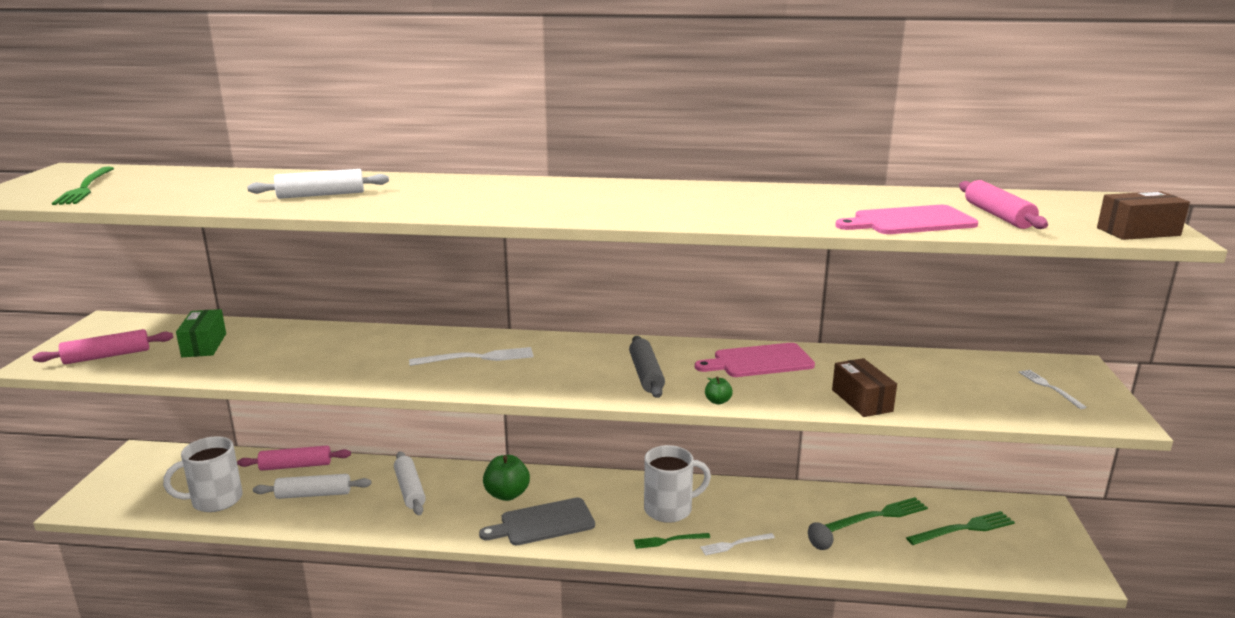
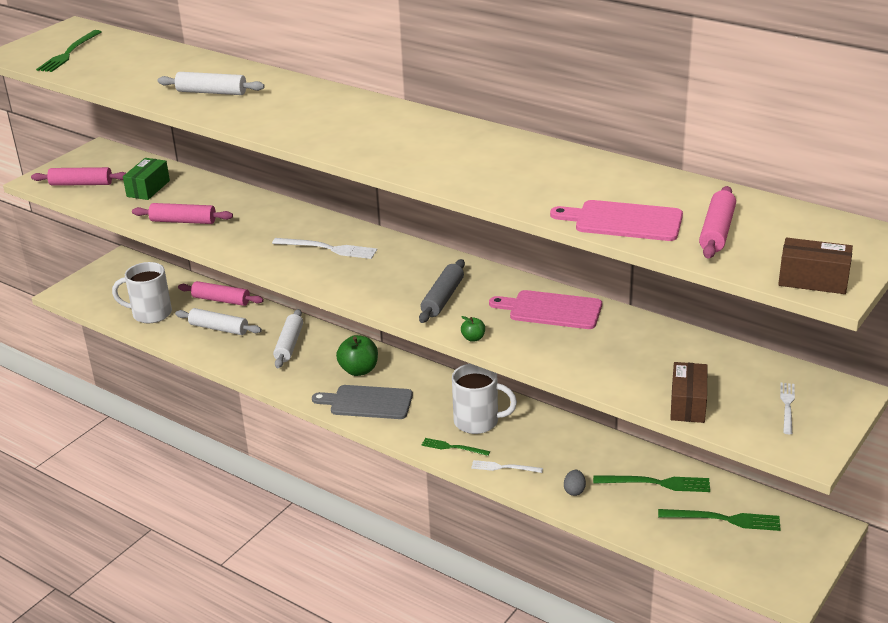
camera: 30 degrees right, 10 degrees up
(278, 366) = (183, 221): none -> pink rolling pin
(861, 400) = (594, 370): brown box -> brown box (688, 404)

